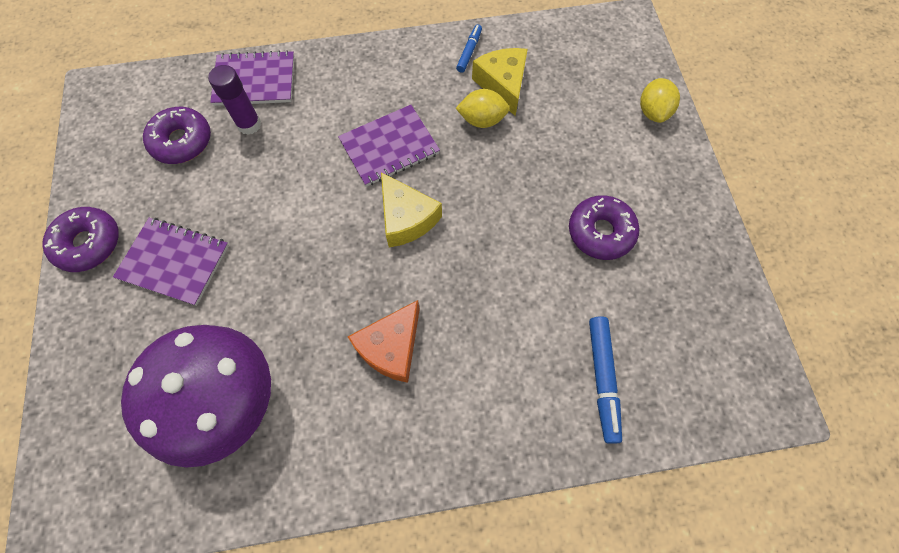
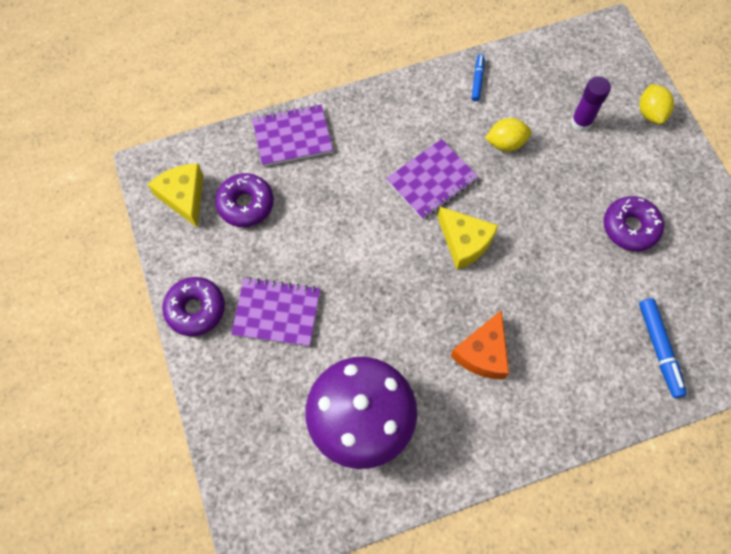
camera: 10 degrees left, 0 degrees up
(249, 124) = (301, 179): purple glue stick -> purple glue stick (581, 122)
(502, 85) = (515, 107): yellow cheese -> yellow cheese (183, 197)

